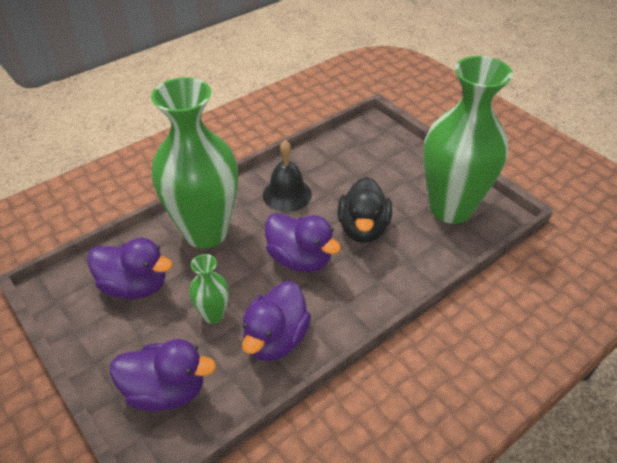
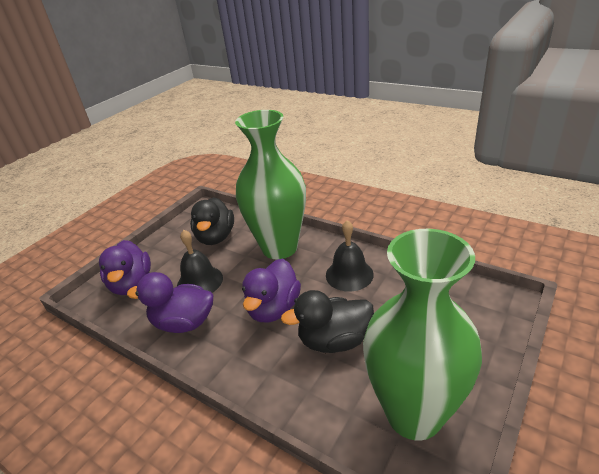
camera: 75 degrees right, 10 degrees down
(135, 286) = (215, 237): purple duck -> black duck
(213, 315) = (200, 281): green vase -> black bell

